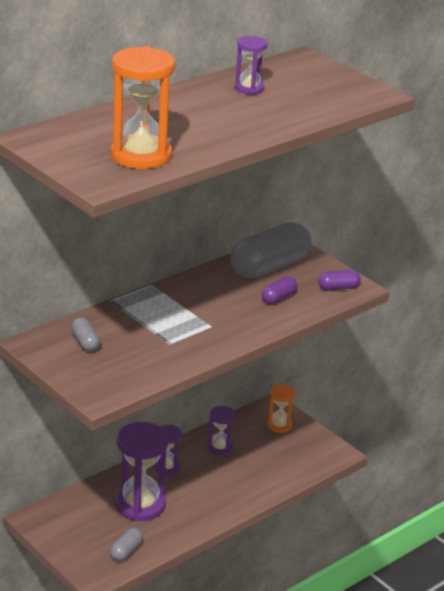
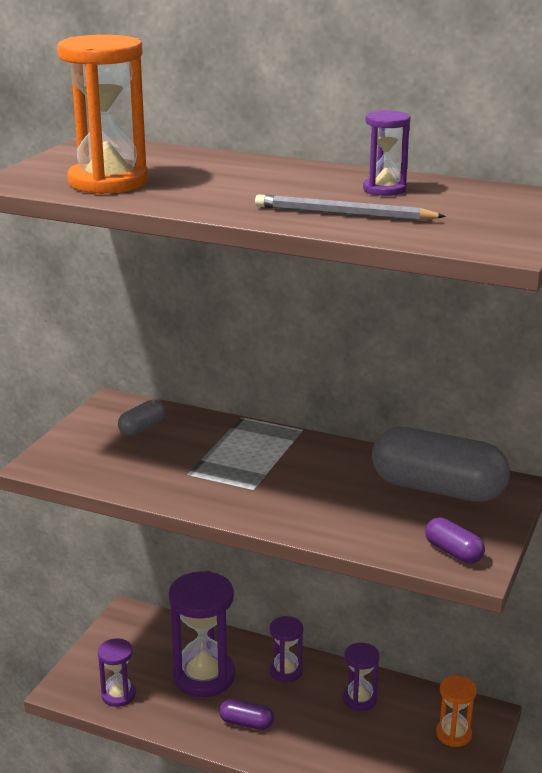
camera: 65 degrees right, 5 degrees down
(126, 551) = (118, 695): grey capsule -> purple hourglass
(278, 298) = (371, 515): purple capsule -> purple capsule (246, 723)
(284, 111) = (344, 214): none -> grey pencil

